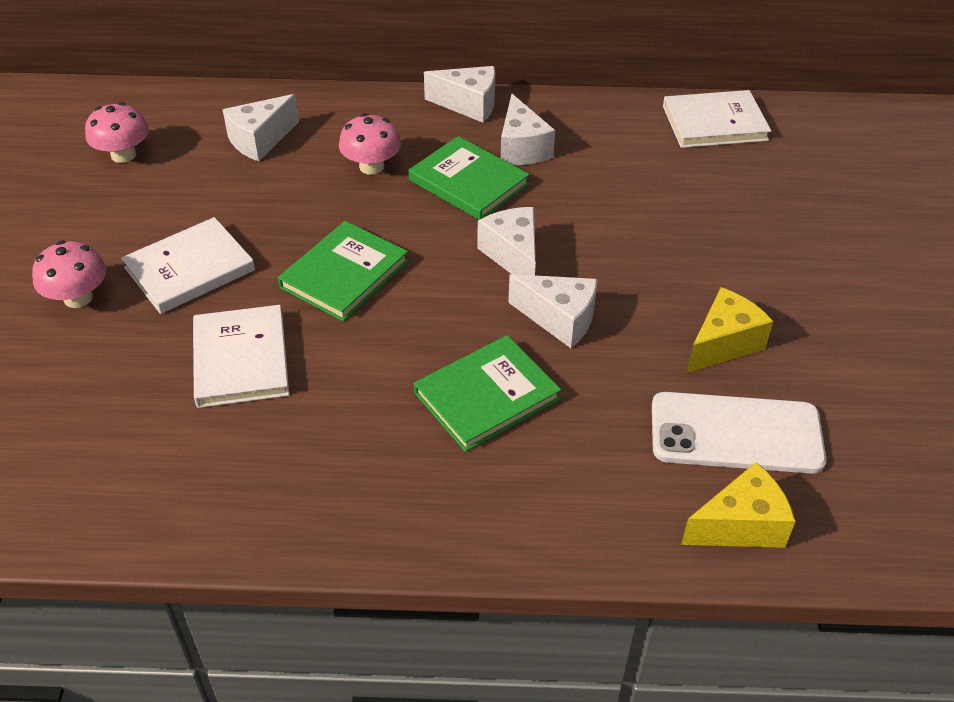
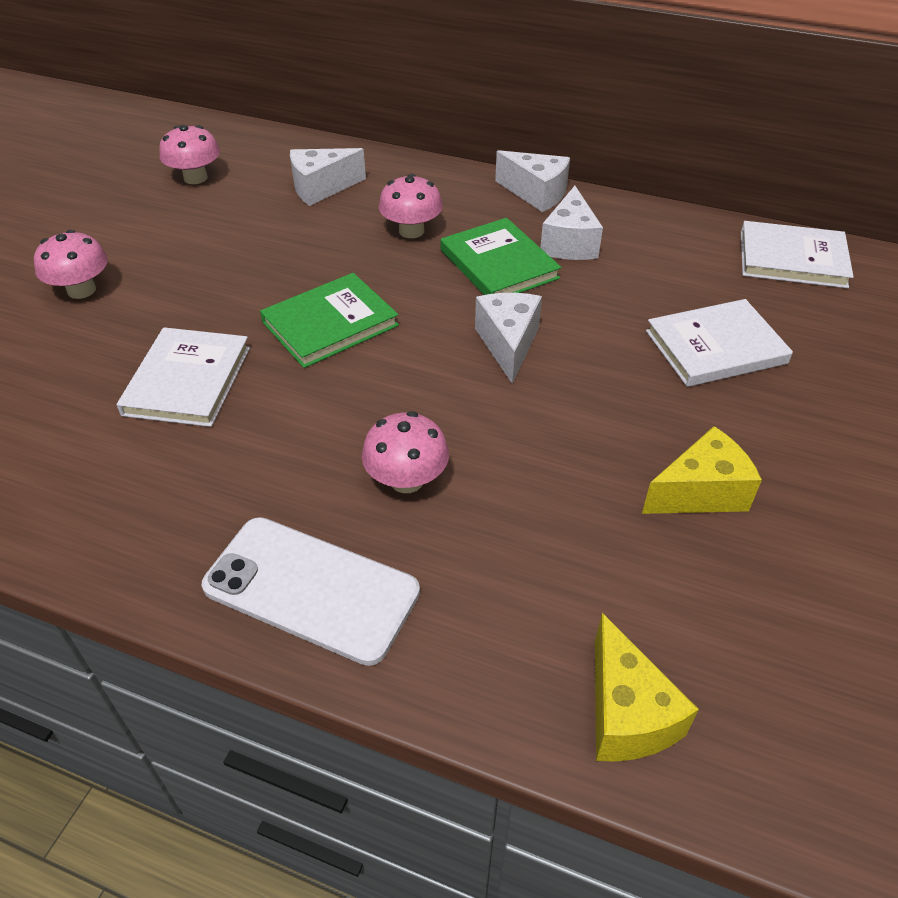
camera: 20 degrees right, 0 degrees up
(190, 269) = (192, 287): white book -> white book (715, 347)
(486, 396) = (406, 480): green book -> pink mushroom
(559, 319) = (525, 420): white cheese -> none
(736, 433) = (670, 600): white phone -> white phone (311, 589)
(740, 525) = (626, 713): yellow cheese -> yellow cheese turned 75 degrees clockwise

